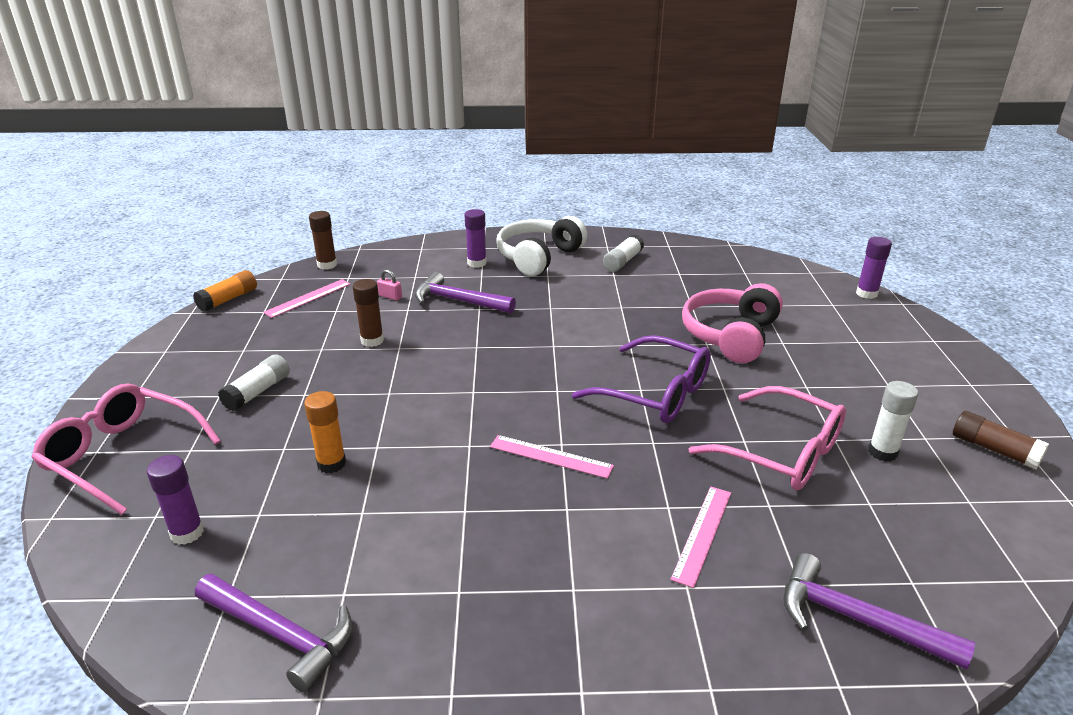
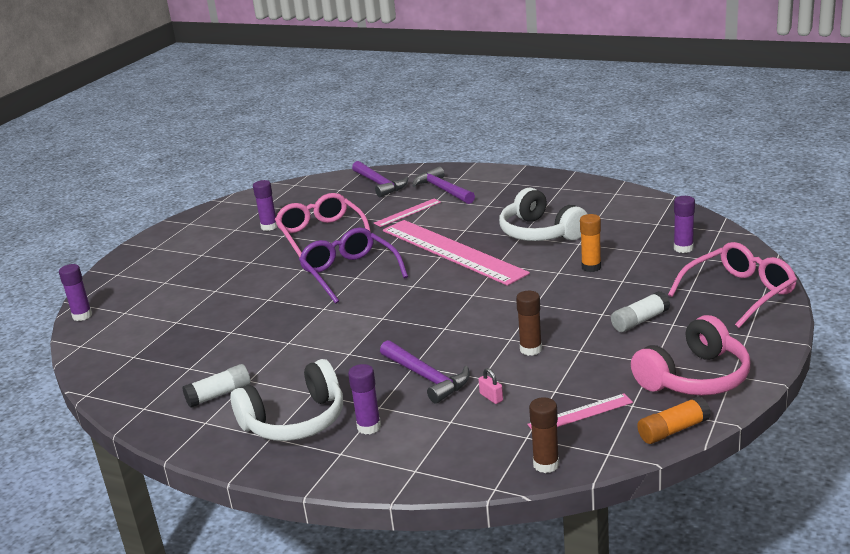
camera: 150 degrees left, 5 degrees down
(123, 455) = (739, 293): pink glasses -> pink glasses turned 90 degrees counterclockwise
(280, 634) = (631, 209): purple hammer -> purple hammer (443, 190)
(435, 525) = (540, 233): none -> white headphones
(550, 456) = (452, 251): pink ruler -> pink ruler, size x2.26
(730, 335) = (241, 301): pink headphones -> pink headphones (694, 378)
(882, 452) = (269, 227): white glue stick -> purple glue stick
(994, 450) = (212, 220): brown glue stick -> none

